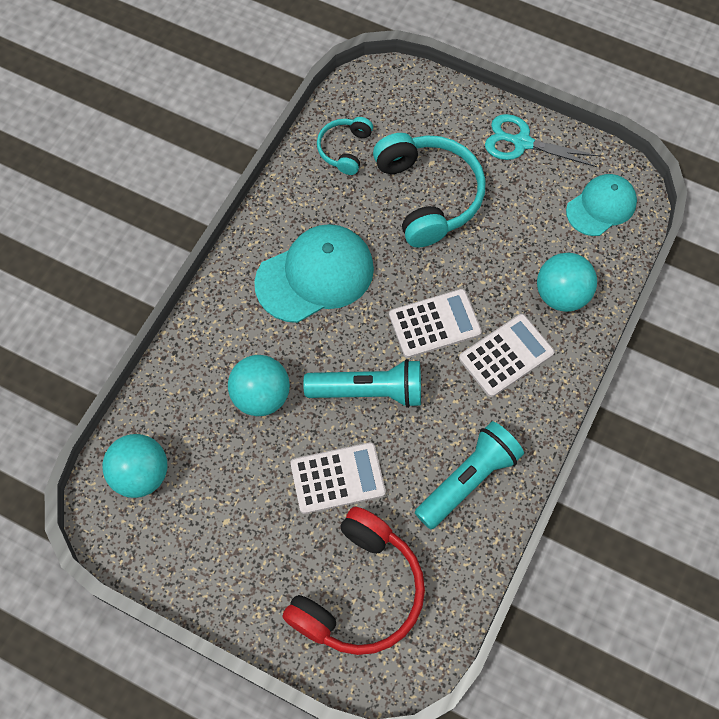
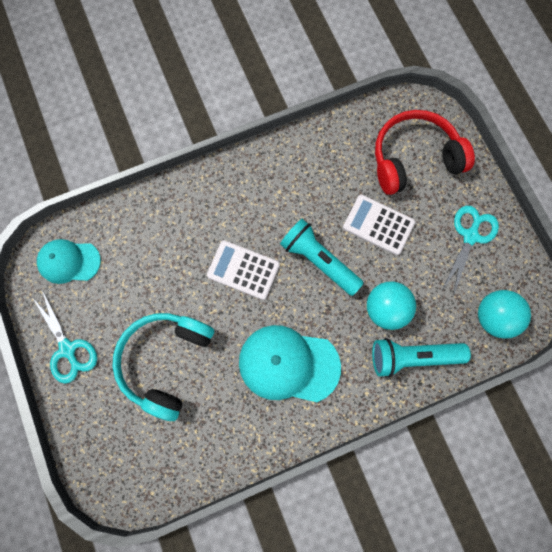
camera: 140 degrees left, 10 degrees up
(226, 546) = (470, 236): none -> turquoise scissors
(345, 149) = (187, 448): turquoise headphones -> none
(468, 480) = (307, 168): turquoise flashlight -> turquoise flashlight (413, 356)
(506, 355) = (220, 217): white calculator -> none
(561, 295) = (152, 226): turquoise ball -> none

